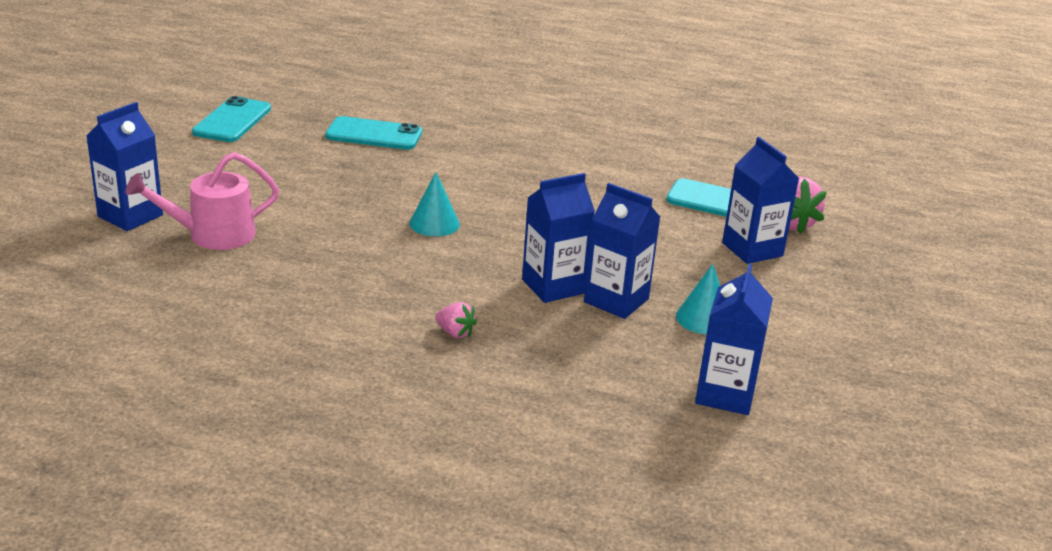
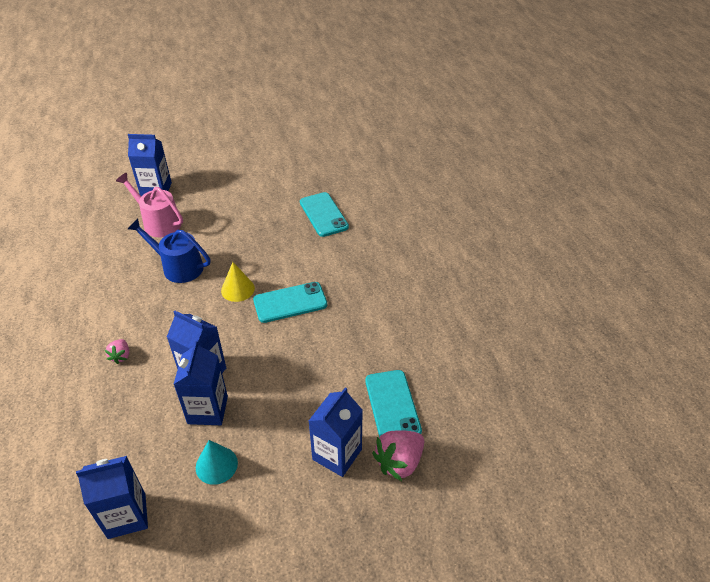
camera: 60 degrees right, 15 degrees up
(232, 121) = (286, 163): turquoise phone -> turquoise phone (290, 302)
(333, 247) = (178, 267): none -> blue watering can
(434, 223) = (237, 289): turquoise cone -> yellow cone

